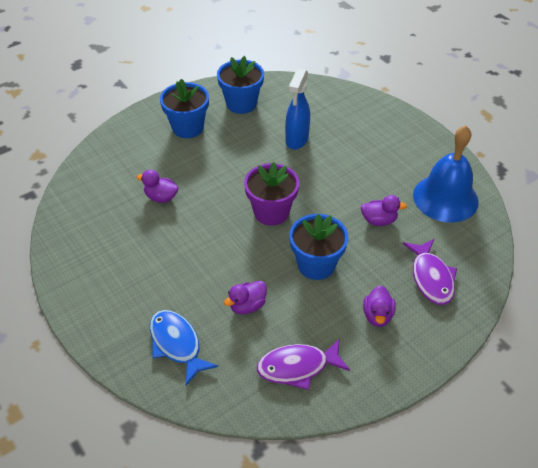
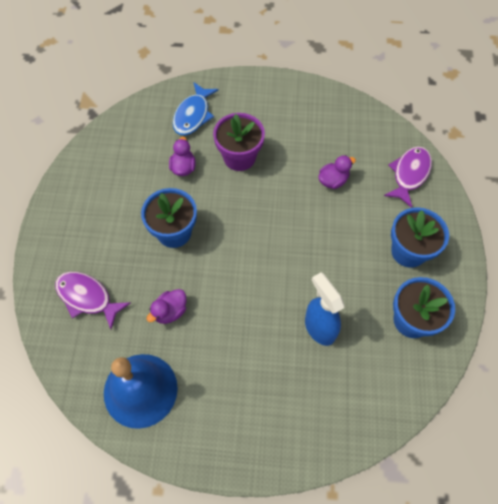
camera: 130 degrees right, 15 degrees up
(177, 344) = (193, 115): blue fish -> blue fish turned 105 degrees clockwise
(271, 212) = (250, 242): purple flower pot -> purple flower pot (239, 157)
(297, 367) = (114, 162): purple fish -> purple fish (409, 174)
(377, 315) = (98, 235): purple duck -> none

